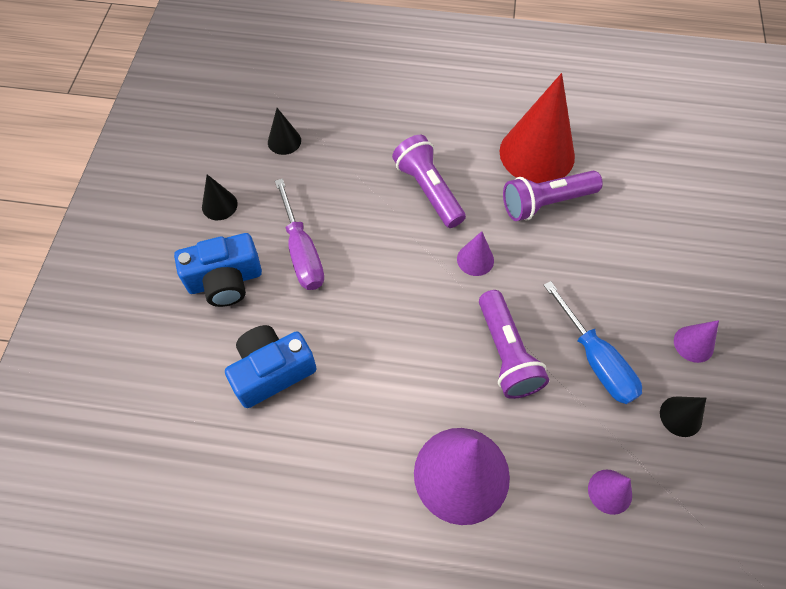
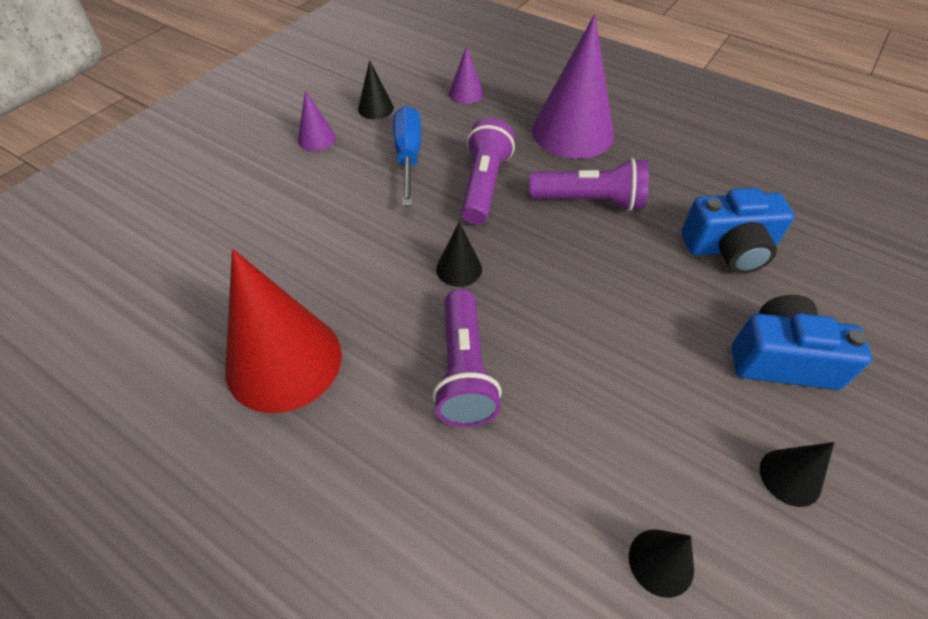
camera: 155 degrees left, 10 degrees down
(302, 251) = (669, 356): purple screwdriver -> none
(475, 259) = (459, 269): purple cone -> black cone
(545, 203) = (331, 296): purple flashlight -> purple flashlight (590, 201)

